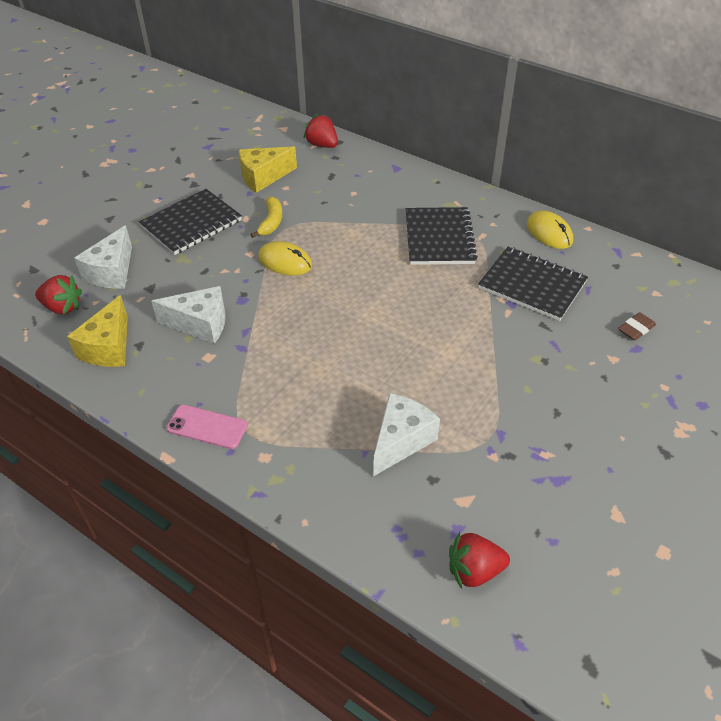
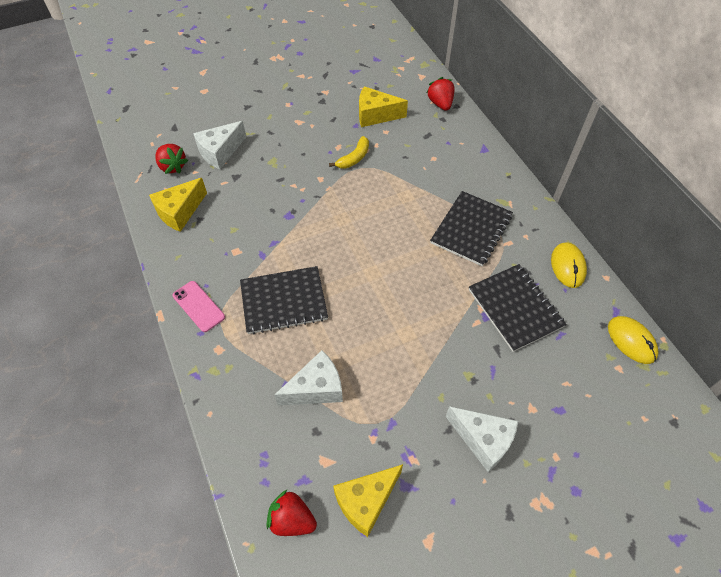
camera: 30 degrees right, 10 degrees up
(191, 223) = (298, 135): black notebook -> black notebook (283, 301)
(200, 324) = (248, 222): white cheese -> white cheese (483, 440)
(285, 262) = (340, 197): yellow mouse -> yellow mouse (631, 341)
(533, 513) = (366, 501): none -> yellow cheese
(636, 329) = (573, 392): brown eraser -> none

